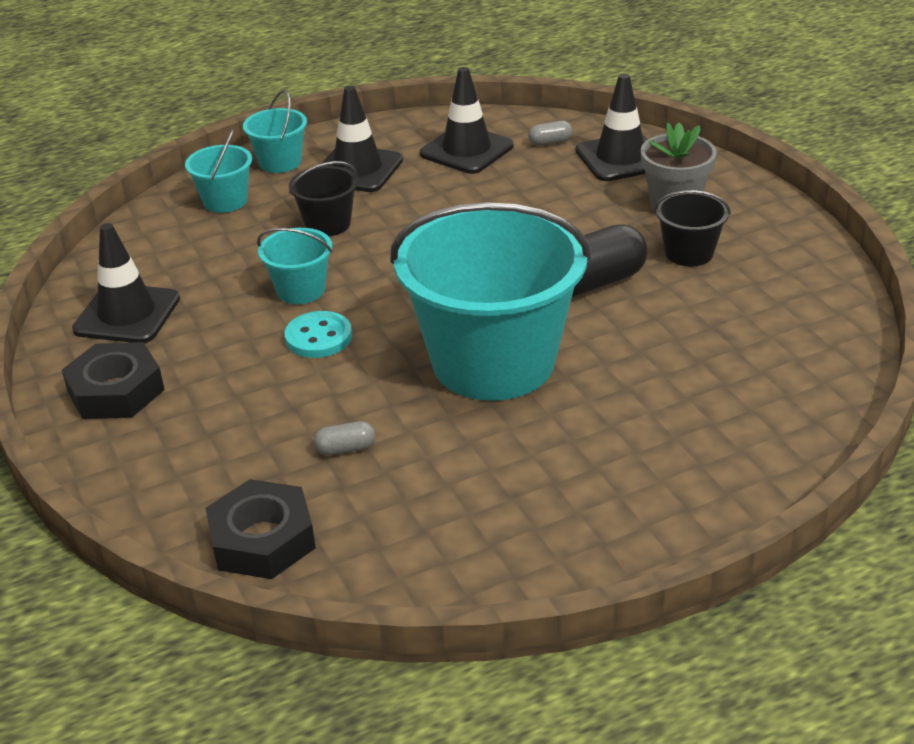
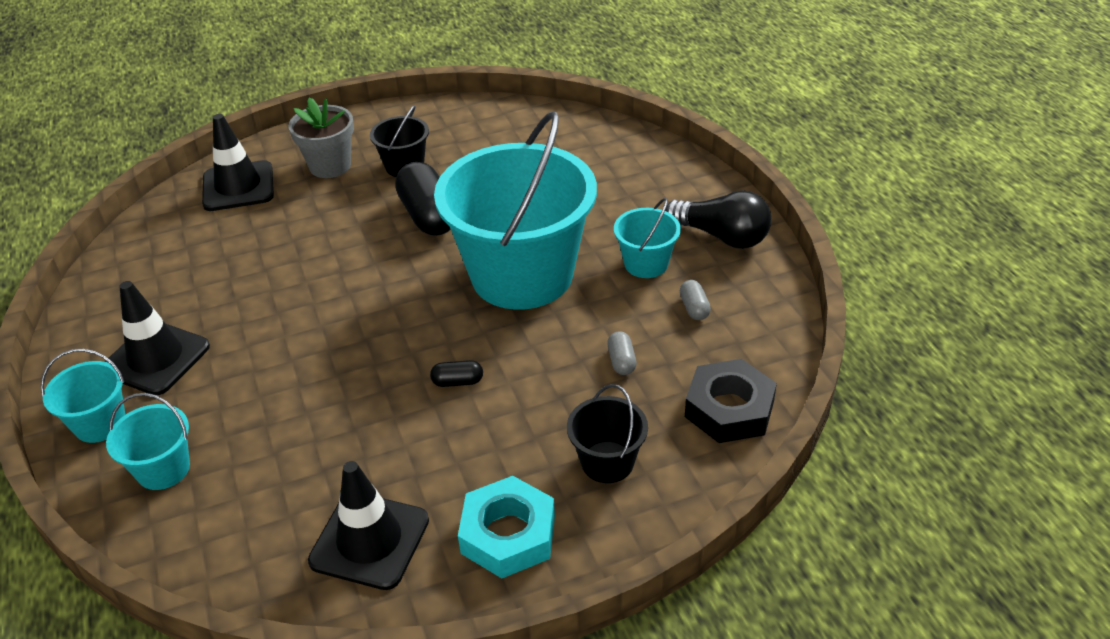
camera: 85 degrees left, 5 degrees up
(116, 391) = (508, 534): black nut -> turquoise nut
(301, 290) = (373, 397): turquoise bucket -> turquoise bucket (646, 263)
(318, 337) = (458, 382): turquoise button -> black capsule
(328, 224) = (257, 380): black bucket -> black bucket (607, 462)
(466, 150) = (164, 278): black traffic cone -> none
(550, 142) = (183, 224): grey capsule -> grey capsule (694, 308)
(596, 530) = (722, 236): none -> black light bulb

